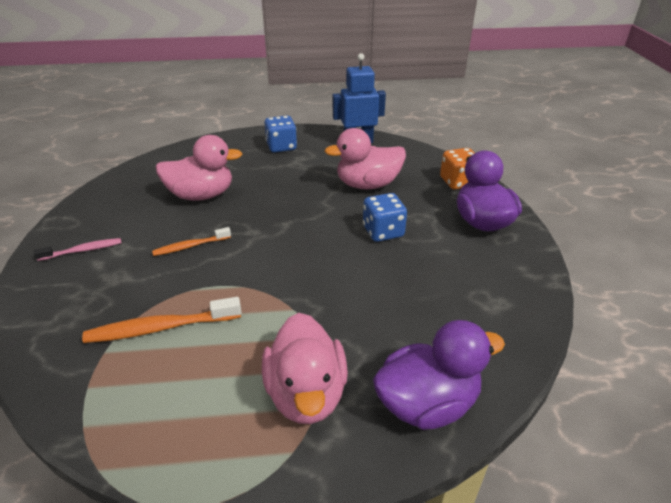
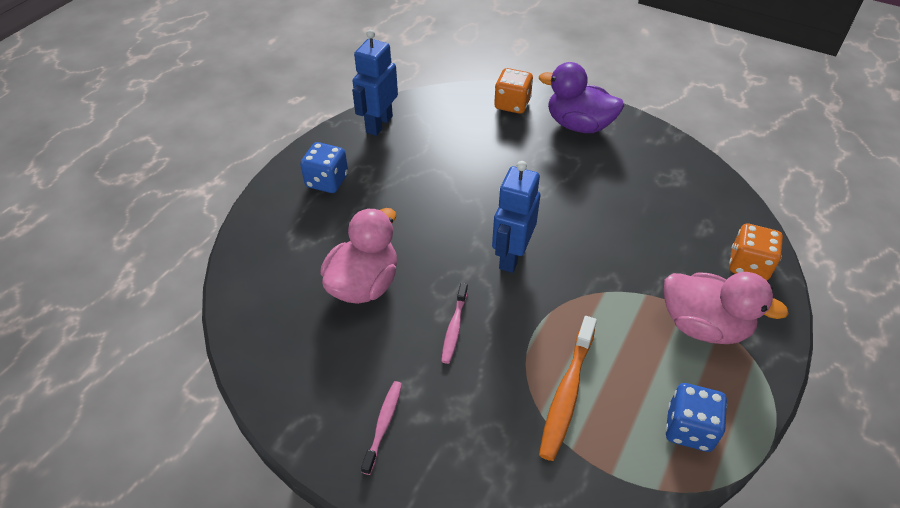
camera: 55 degrees left, 10 degrees up
(190, 246) = (454, 328): orange toothbrush -> pink toothbrush
(286, 245) = (511, 256): none -> blue robot
(367, 184) = (463, 158): pink duck -> none
(383, 231) = (544, 186): blue dice -> blue dice (689, 428)
(427, 403) = (748, 265): purple duck -> orange dice

